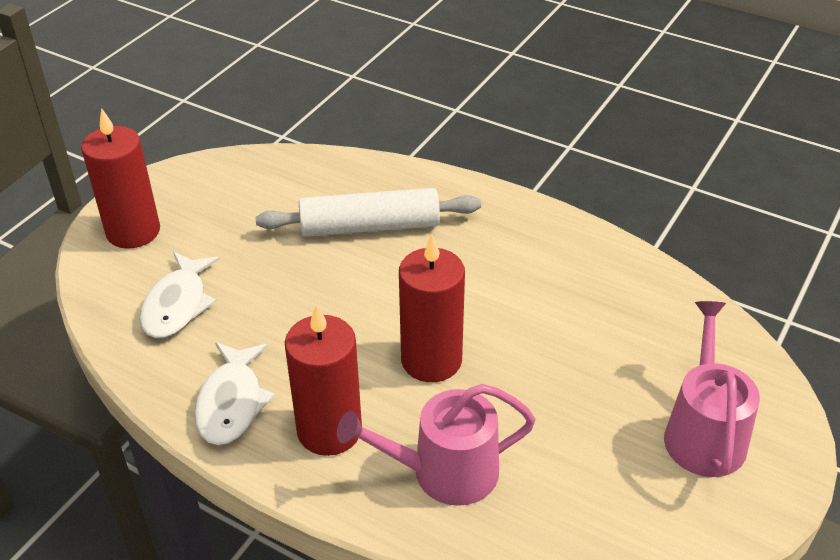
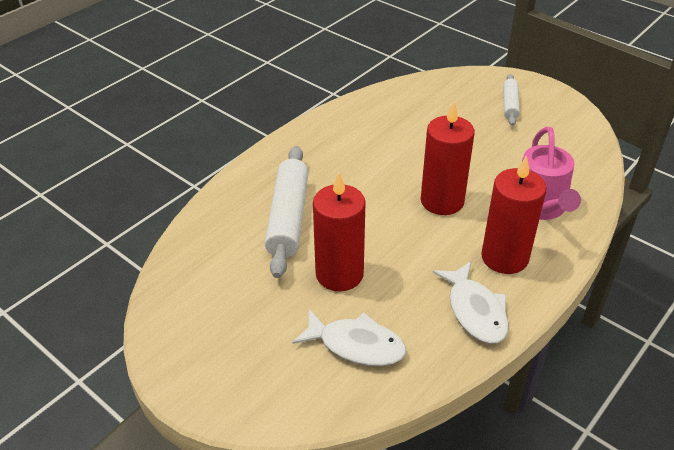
camera: 80 degrees left, 0 degrees up
(133, 231) = (242, 381): red candle -> red candle (339, 274)
(231, 403) = (475, 311): white fish -> white fish turned 60 degrees clockwise
(703, 433) = (510, 105): pink watering can -> white rolling pin

